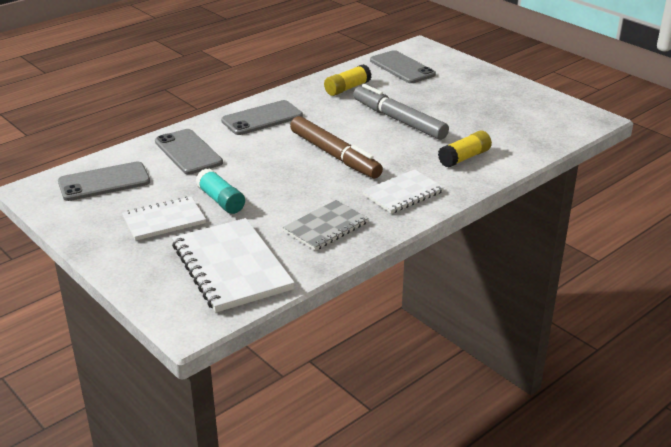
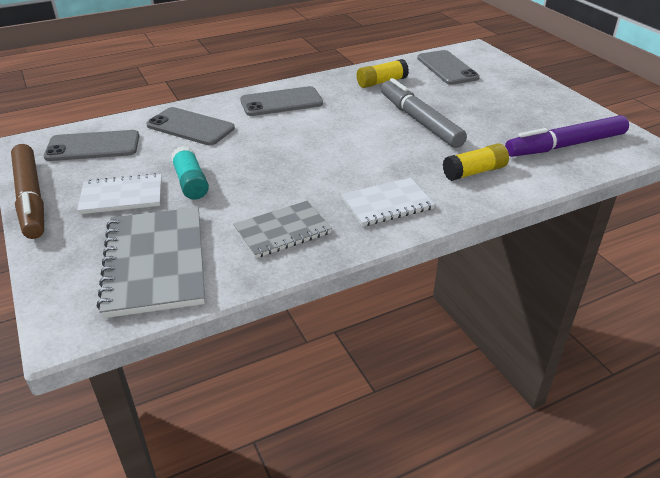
camera: 15 degrees right, 5 degrees up
(188, 152) = (190, 127): grey phone -> grey phone turned 45 degrees counterclockwise
(231, 267) = (155, 263): white notebook -> grey notebook
(335, 155) = (334, 150): brown marker -> brown marker (31, 198)
(531, 126) = (565, 146): none -> purple marker

